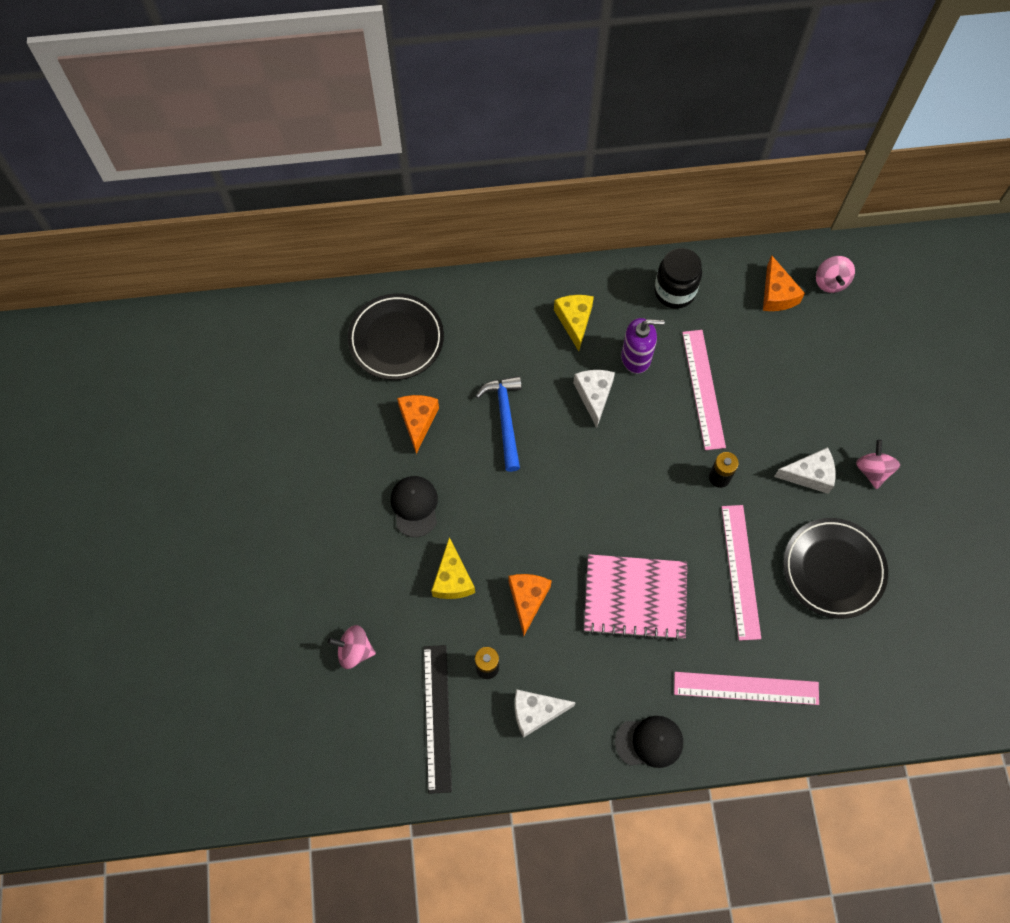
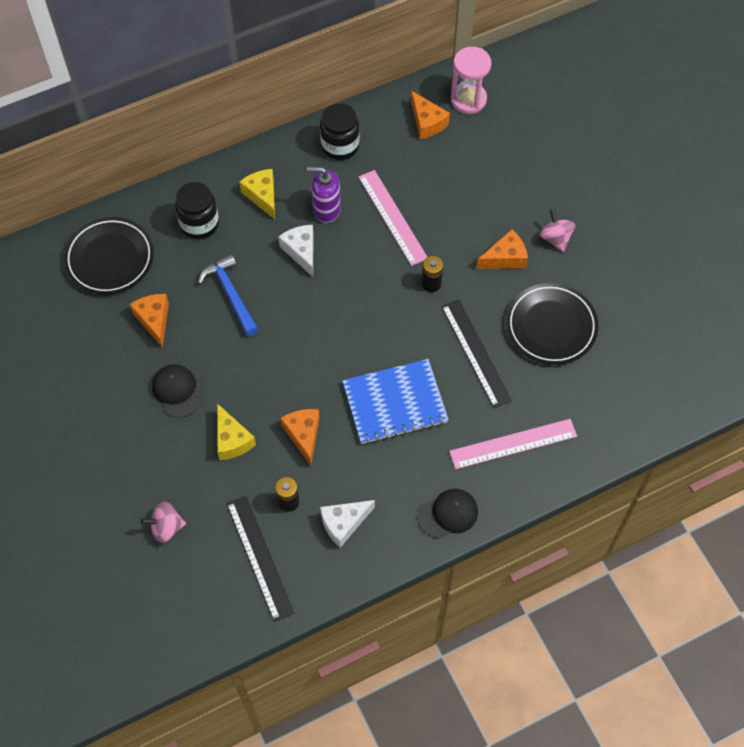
camera: 20 degrees left, 5 degrees down
(499, 331) = (199, 224): none -> black jar
(635, 597) = (395, 403): pink notebook -> blue notebook
(636, 357) = (326, 209): purple soap dispenser -> purple soap dispenser turned 150 degrees counterclockwise
(741, 571) = (476, 353): pink ruler -> black ruler
(809, 475) = (505, 258): white cheese -> orange cheese
(830, 282) = (468, 99): pink spinning top -> pink hourglass

